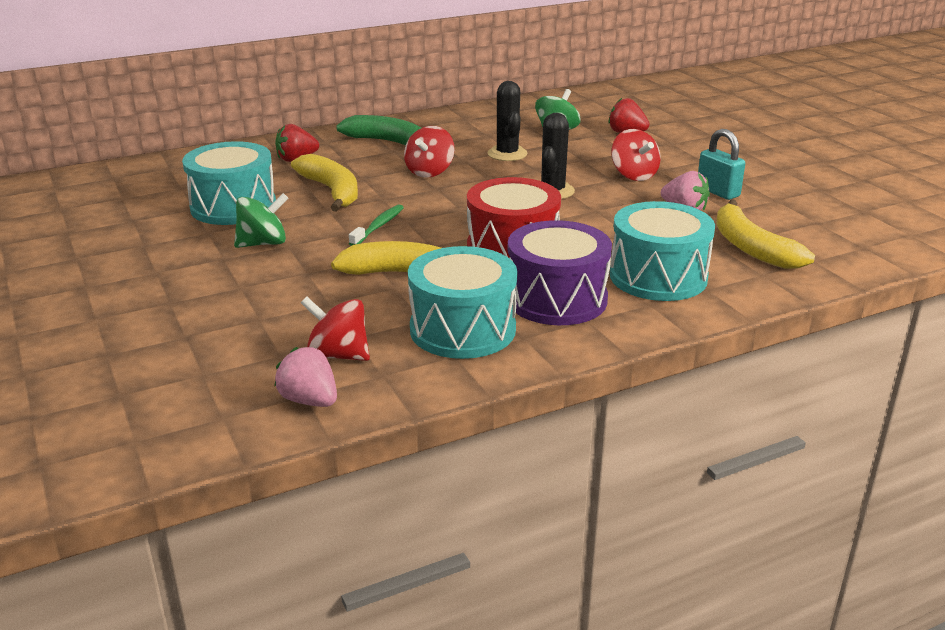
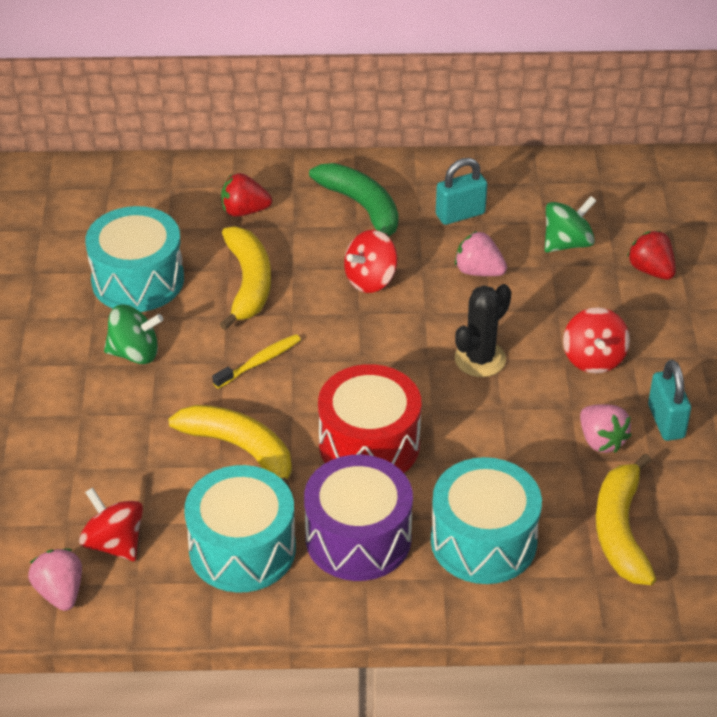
camera: 25 degrees right, 15 degrees up
(378, 226) = (259, 362): green toothbrush -> yellow toothbrush
(466, 133) = (460, 214): none -> turquoise padlock
(507, 154) = (478, 271): black cactus -> pink strawberry

